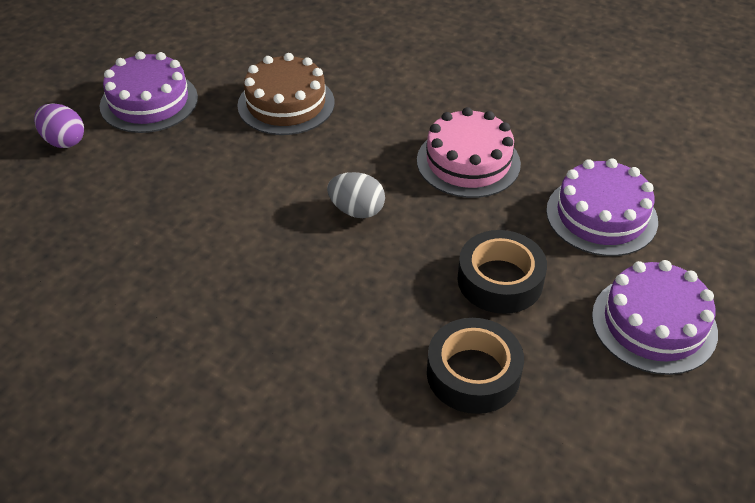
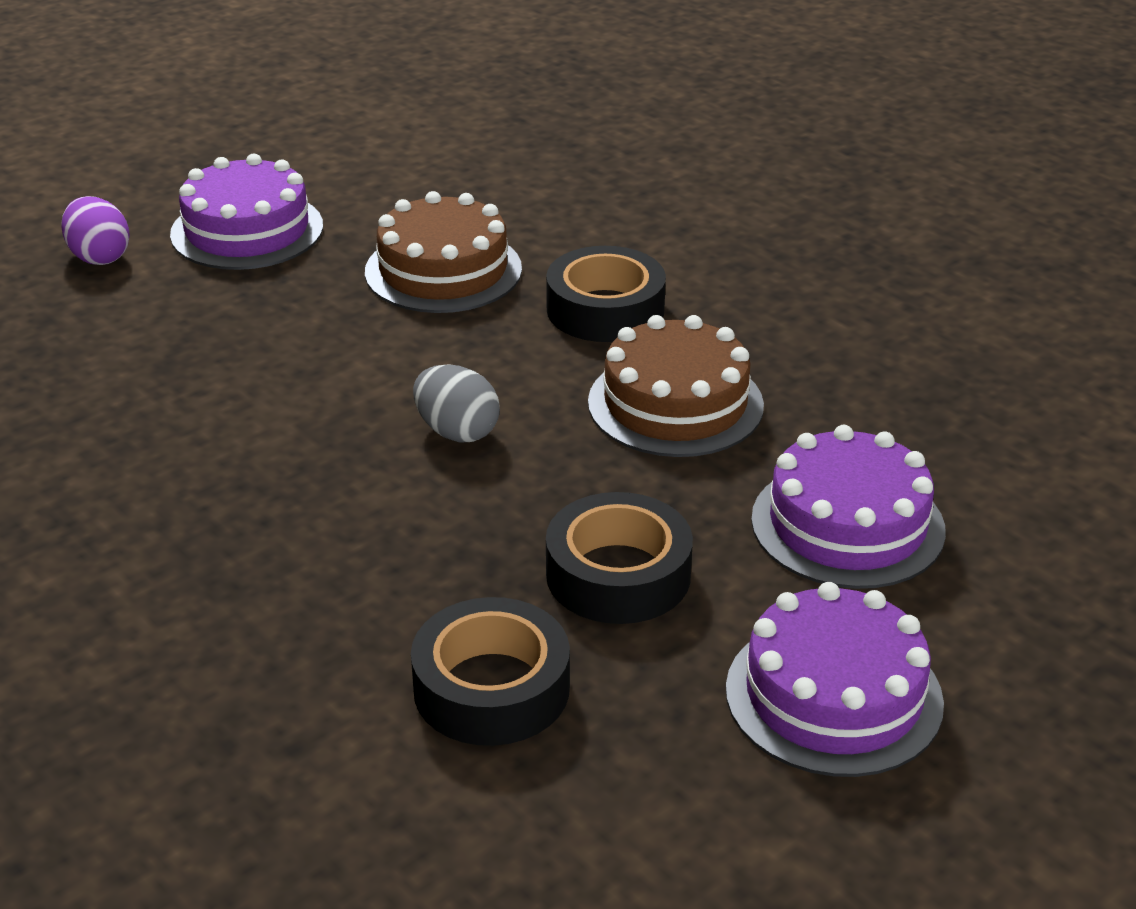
camera: 20 degrees right, 10 degrees down
(394, 109) = (605, 309): none -> black tape
(468, 162) = (675, 404): pink cake -> brown cake

